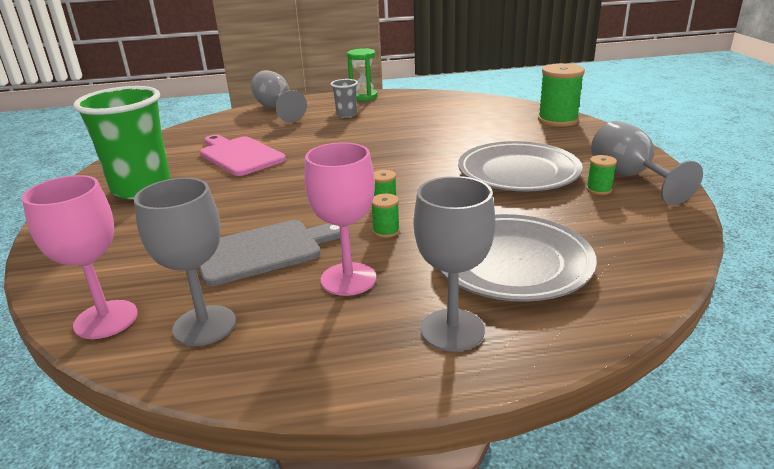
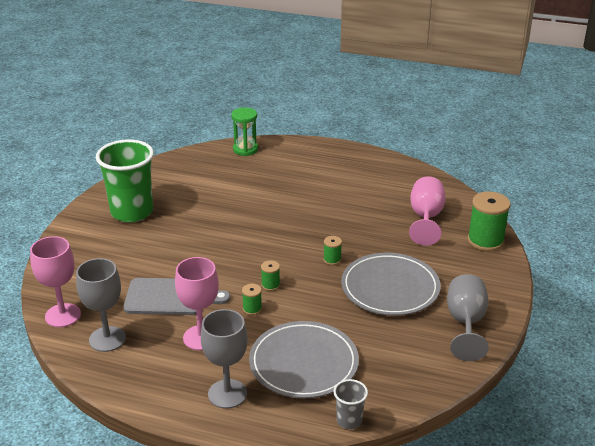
camera: 25 degrees right, 5 degrees up
(239, 155) = (212, 199): pink cutting board -> none
(276, 109) = (276, 149): grey goblet -> none
(346, 115) = (323, 175): grey cup -> grey cup (349, 420)
(364, 97) = (356, 155): green hourglass -> green hourglass (245, 149)
(483, 119) = (426, 218): none -> pink goblet
(599, 189) = (428, 326): green spool -> green spool (332, 260)

